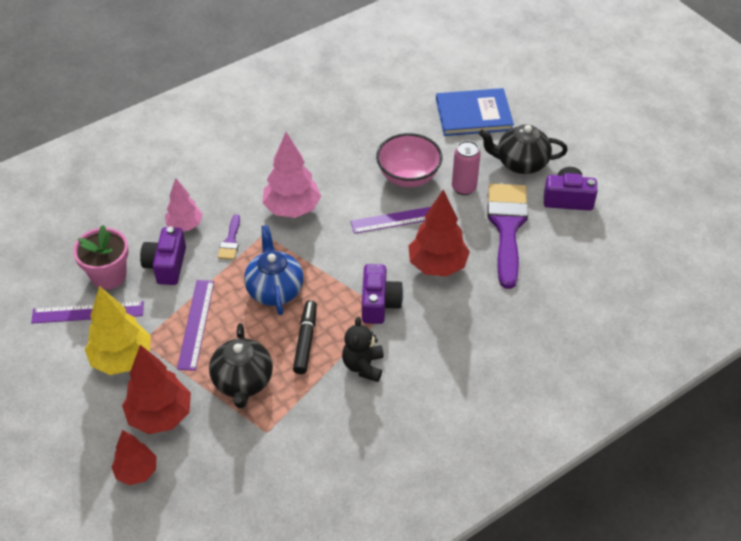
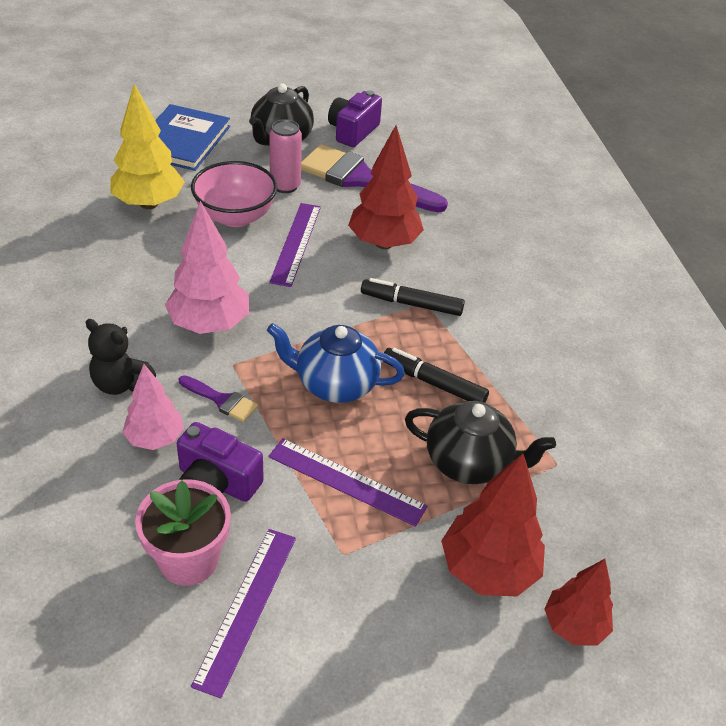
camera: 70 degrees left, 5 degrees down
(122, 359) = (364, 588): yellow tree -> yellow tree (149, 204)
(363, 366) = (495, 347): black teddy bear -> black teddy bear (121, 383)
(379, 303) = (412, 304): purple camera -> black marker

